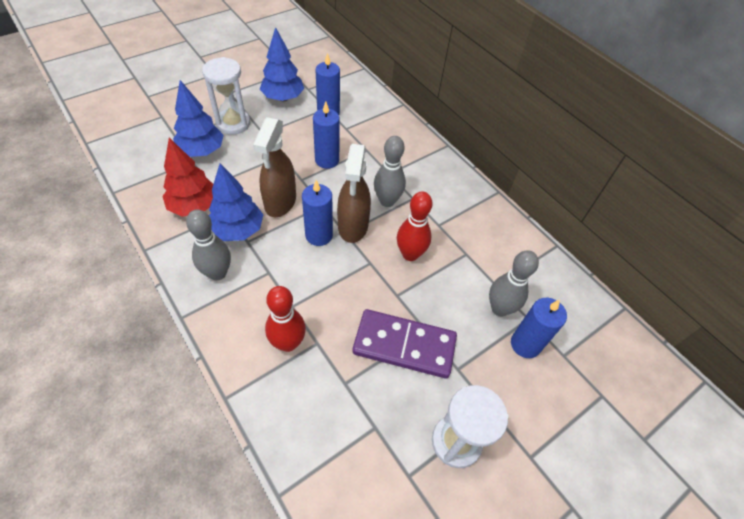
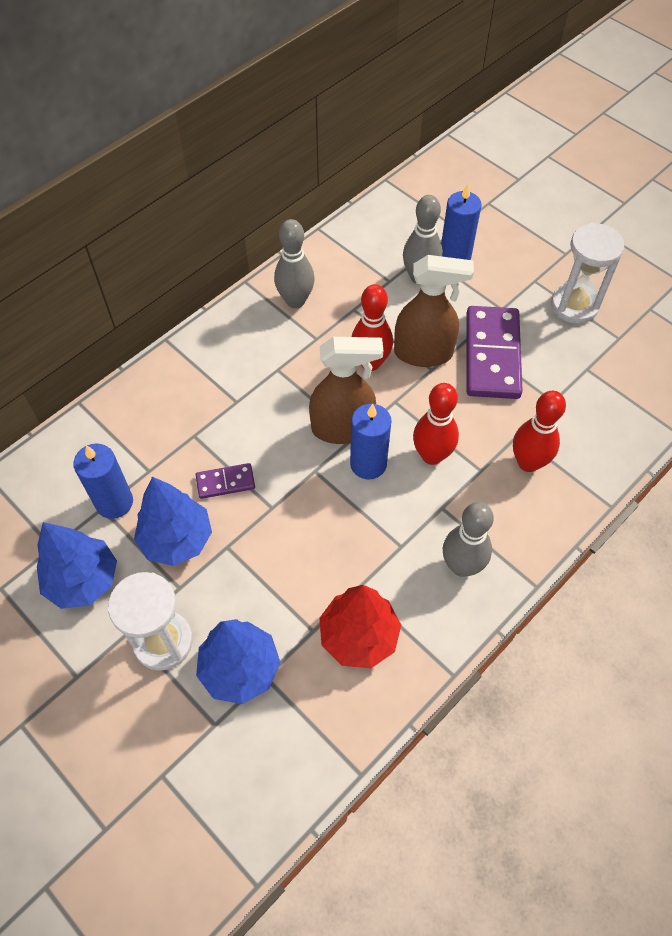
camera: 95 degrees left, 5 degrees up
(238, 230) = (386, 563): blue tree -> blue tree (177, 539)
(280, 202) = (322, 524): brown spray bottle -> brown spray bottle (423, 353)
(315, 276) = (432, 455): none -> red bowling pin
(327, 160) = (225, 482): blue candle -> purple domino
(387, 201) = (289, 397): grey bowling pin -> grey bowling pin (295, 300)

